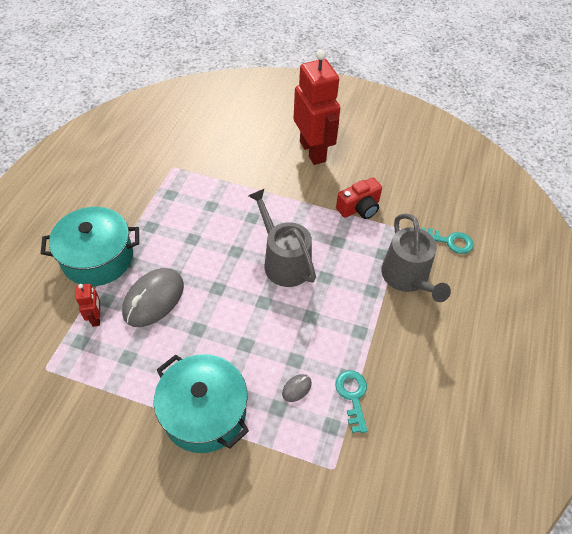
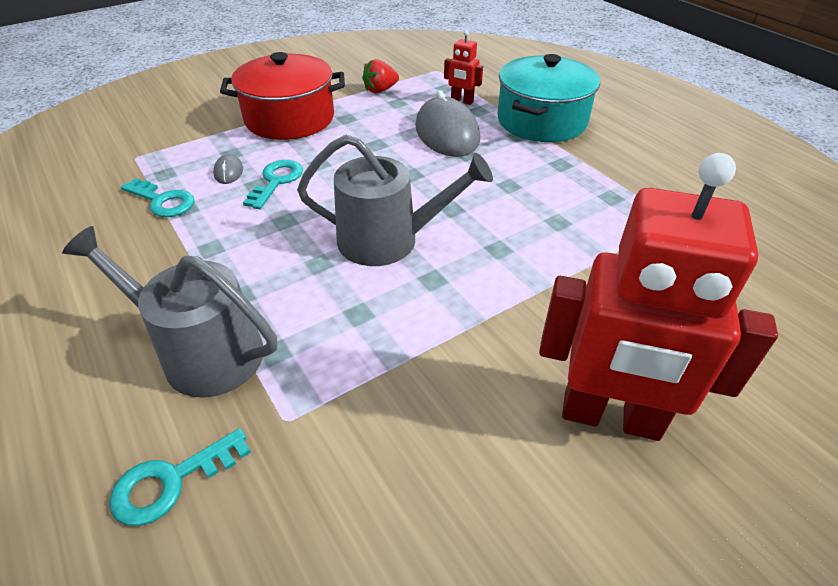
camera: 130 degrees right, 10 degrees down
(113, 384) = (380, 90): none -> red strawberry
(204, 412) = (289, 118): turquoise pot -> red pot
(282, 352) = (276, 181): none -> turquoise key
(359, 208) = (395, 390): red camera -> none

